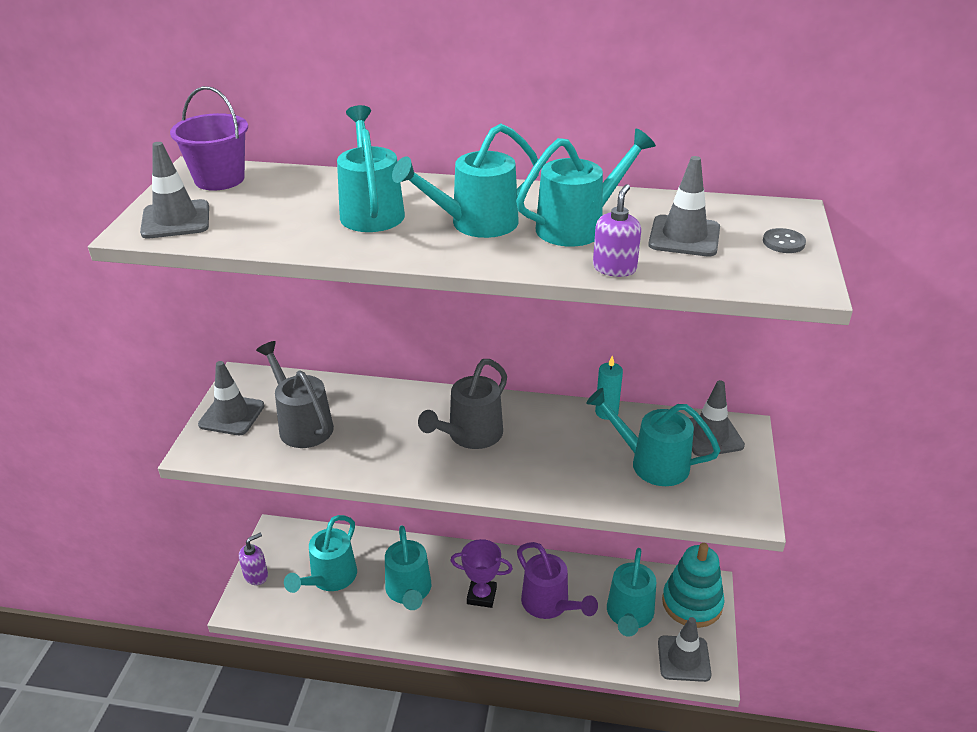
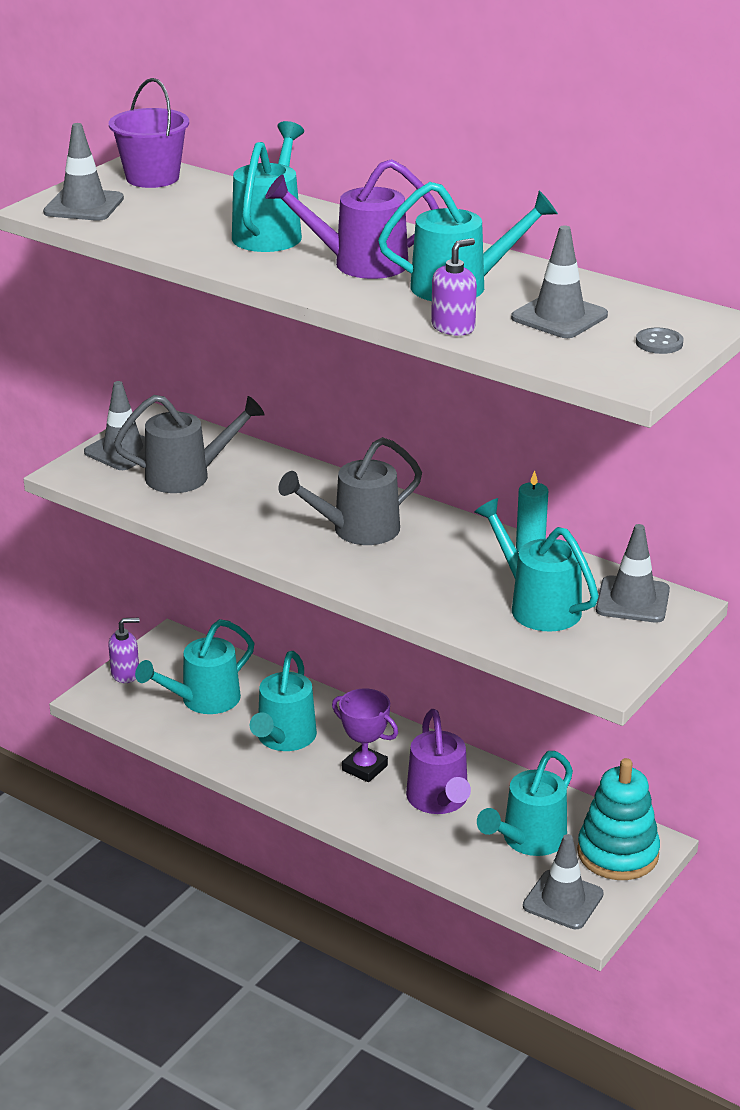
camera: 25 degrees right, 5 degrees down
(302, 424) = (188, 476): grey watering can -> grey watering can turned 90 degrees clockwise
(474, 224) = (358, 264): turquoise watering can -> purple watering can

